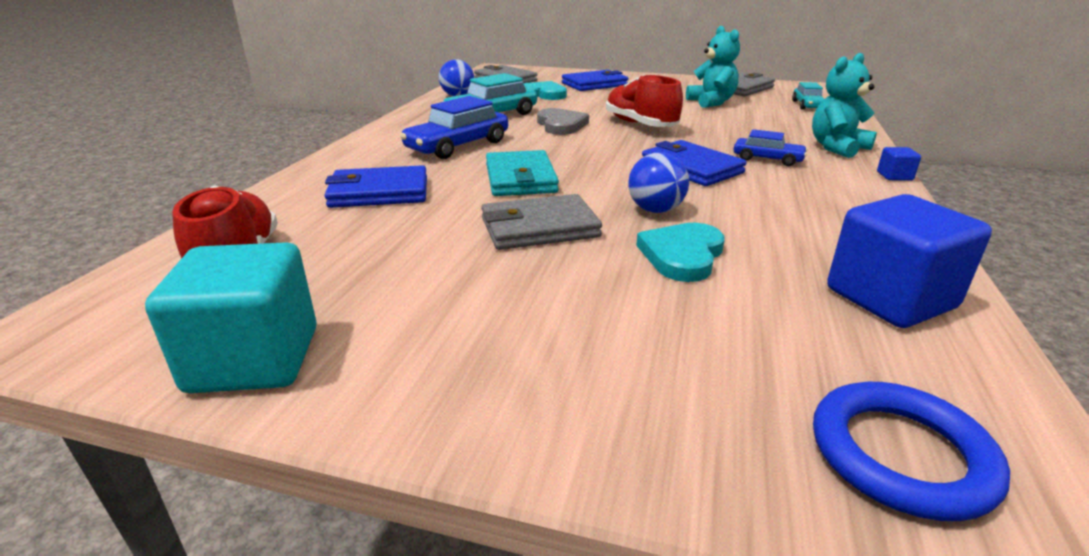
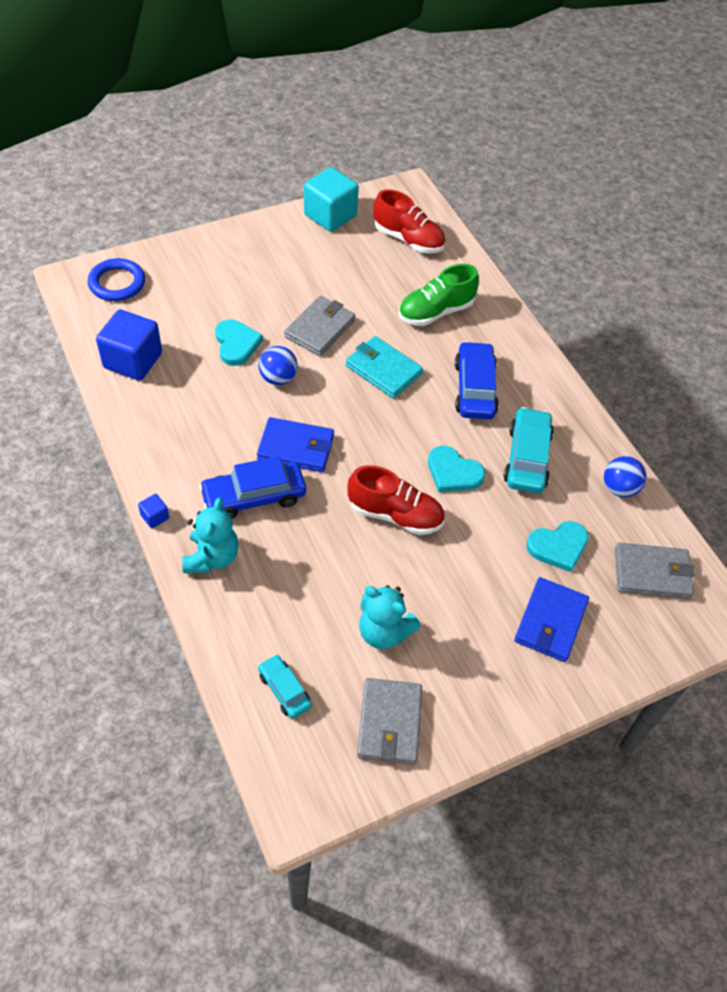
camera: 135 degrees right, 25 degrees up
(379, 192) = (435, 312): blue wallet -> green shoe
(561, 125) = (453, 472): grey heart -> turquoise heart
(767, 159) = (254, 497): blue car -> blue car, size x1.72

